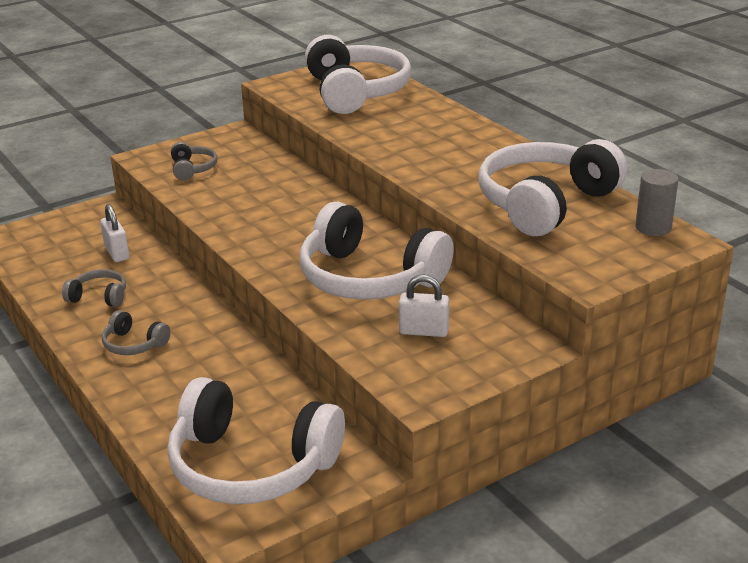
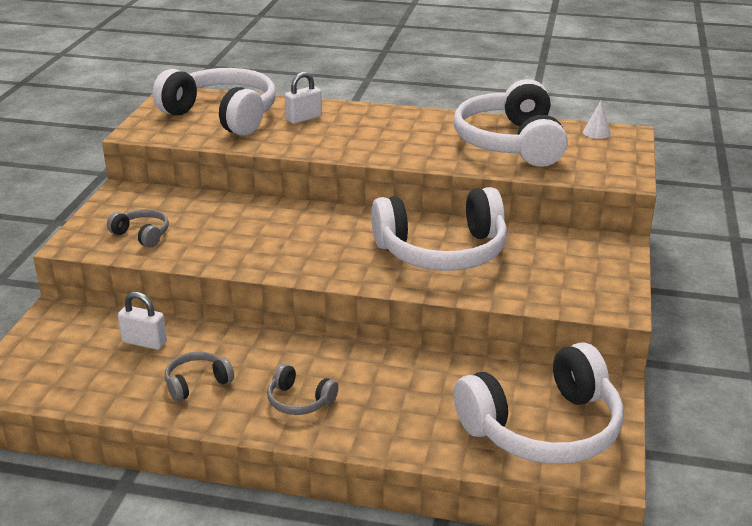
camera: 45 degrees left, 0 degrees up
(134, 344) = (299, 401): grey headphones -> grey headphones turned 45 degrees clockwise
(424, 331) = (542, 267): white padlock -> white padlock (304, 118)
(653, 227) = (596, 133): grey cylinder -> white cone

